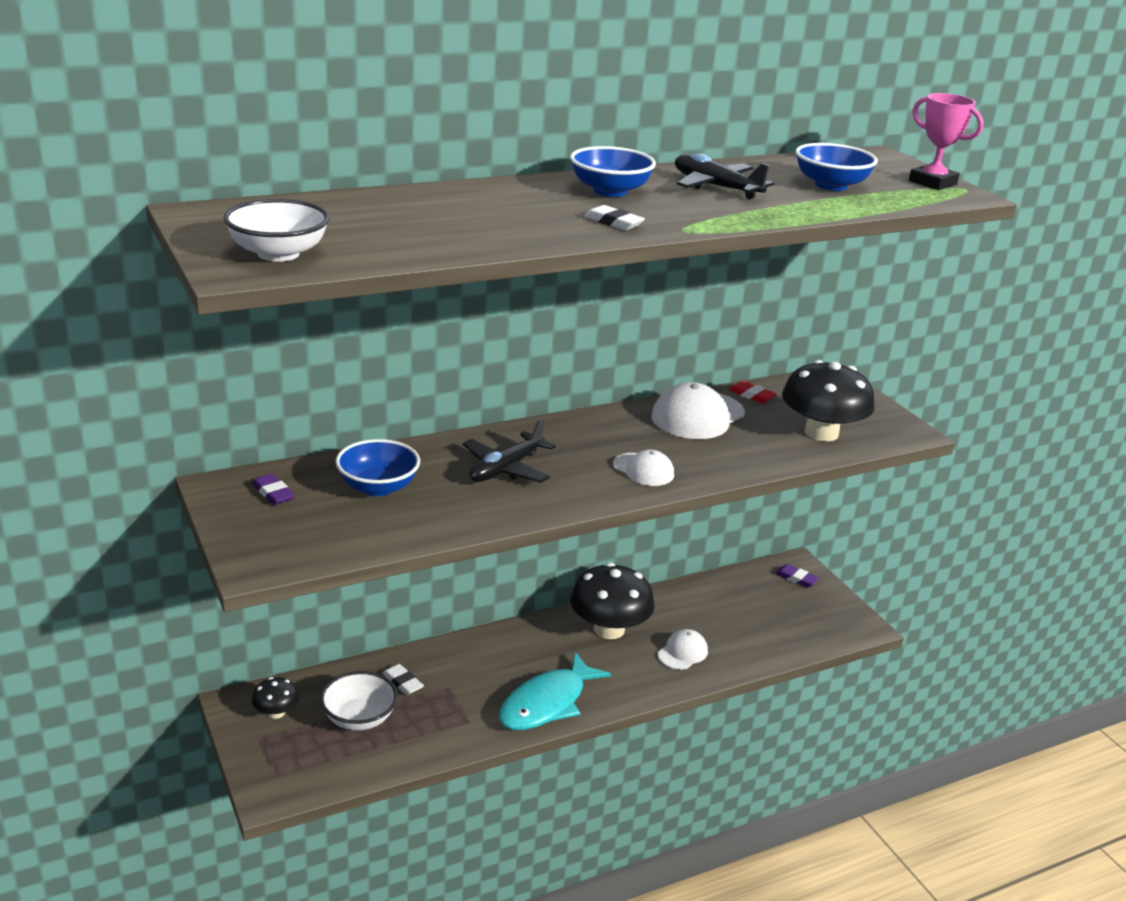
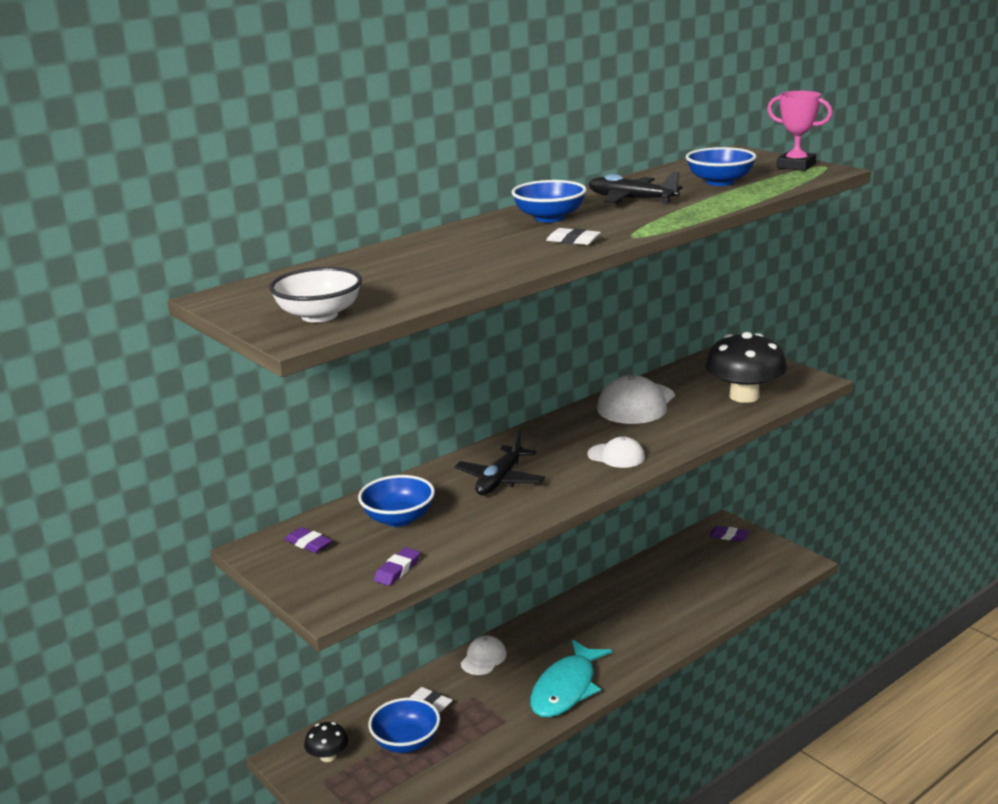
camera: 10 degrees left, 5 degrees down
(345, 543) = (397, 570): none -> purple eraser
(359, 718) = (406, 742): white bowl -> blue bowl
(609, 629) = (590, 614): black mushroom -> none
(682, 652) = (662, 619): white cap -> white cap (483, 658)
(752, 395) = (671, 378): red eraser -> none

